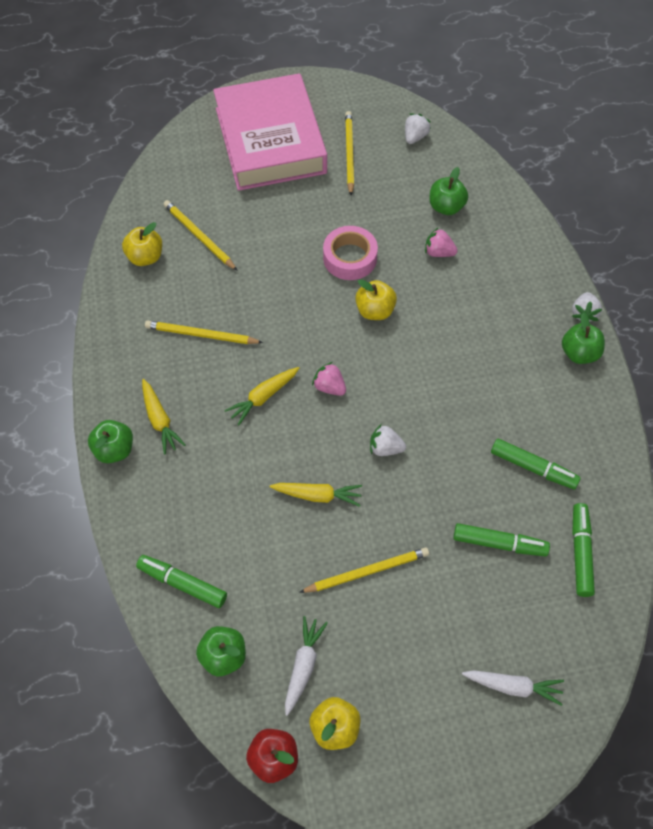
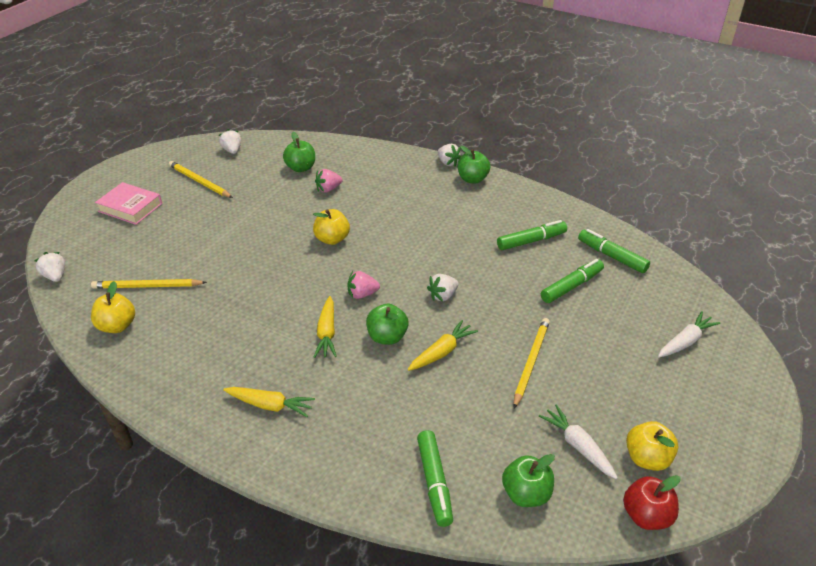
camera: 50 degrees left, 20 degrees down
(114, 450) = (260, 453): green apple -> green apple (387, 337)
(155, 171) = (55, 276): none -> white strawberry
(183, 584) = (434, 482): green marker -> green marker turned 75 degrees counterclockwise
(201, 335) = (230, 335): yellow pencil -> none
(270, 140) = (130, 207): pink book -> pink book, size x0.47
(350, 258) = (276, 227): pink tape -> none

